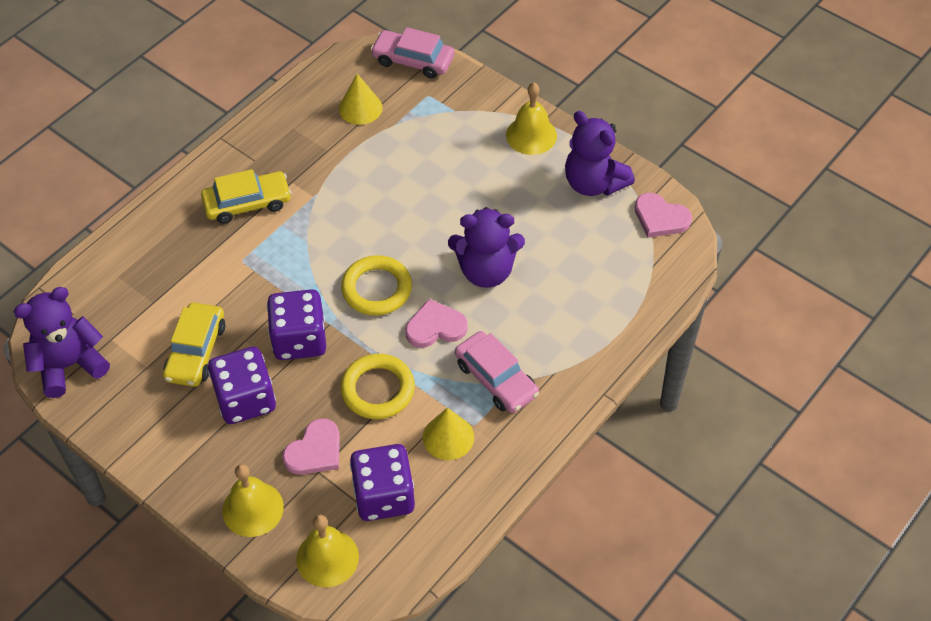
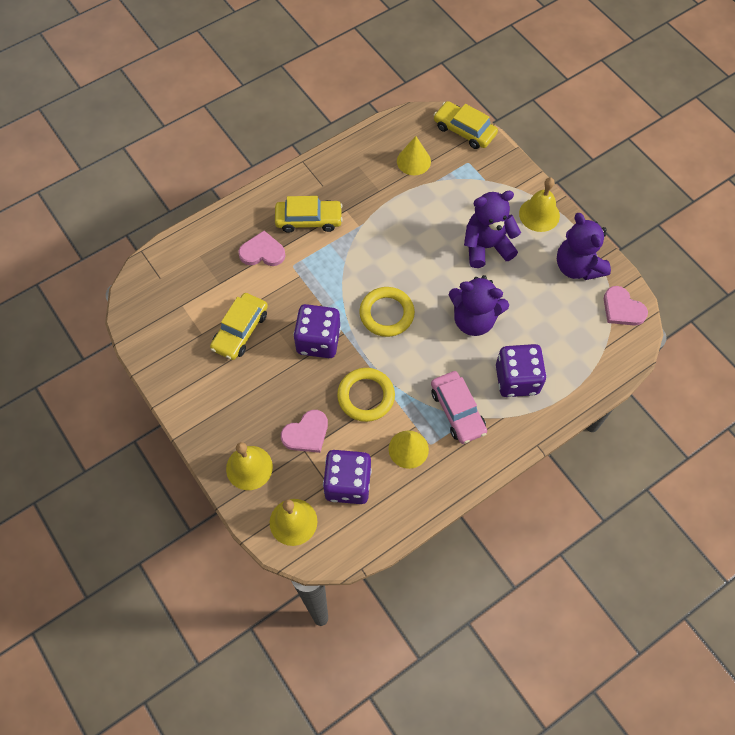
camera: 15 degrees right, 10 degrees up
(69, 365) = (147, 318): purple teddy bear -> purple teddy bear (486, 246)
(246, 400) = (266, 379): purple dice -> purple dice (517, 379)
(413, 60) = (464, 130): pink car -> yellow car
(435, 327) = (422, 356): pink heart -> pink heart (262, 252)

